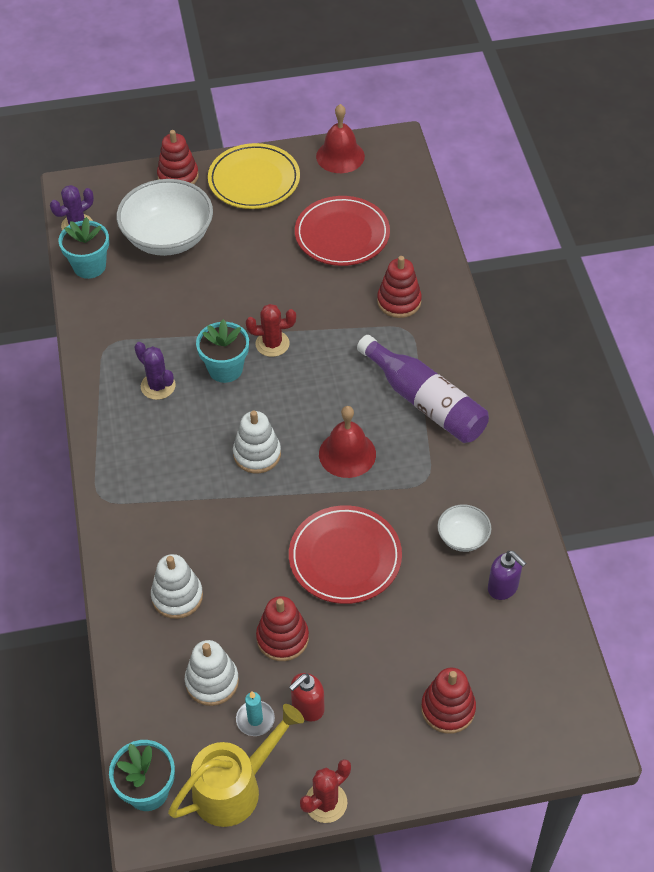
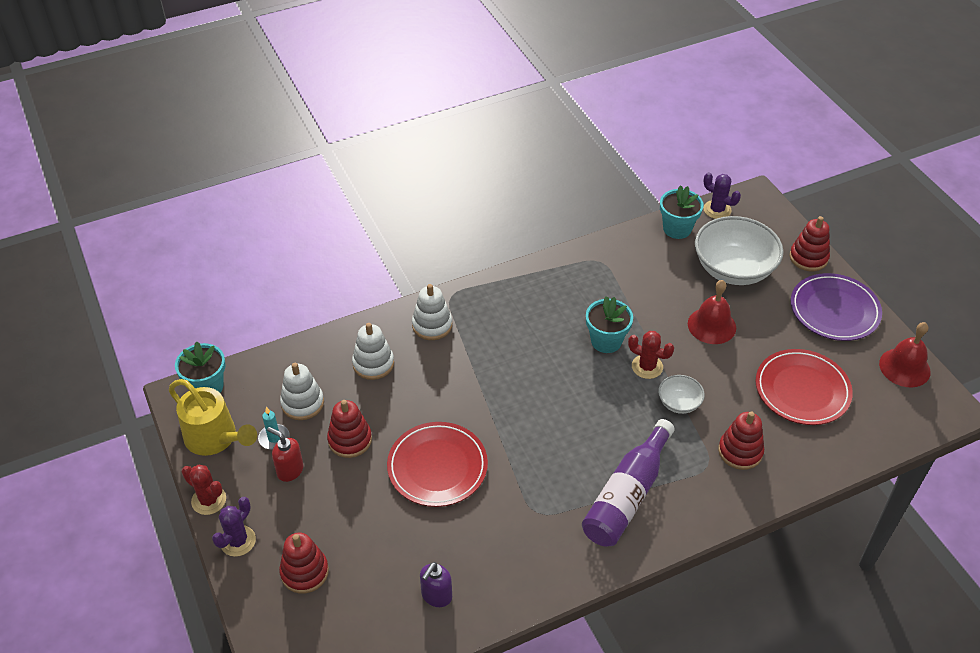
camera: 75 degrees right, 5 degrees down
(158, 386) = (571, 302): purple cactus -> purple cactus (238, 541)
(254, 180) = (834, 310): yellow plate -> purple plate
(257, 454) = (524, 383): white stacking toy -> white stacking toy (432, 325)
(272, 344) = (647, 367): red cactus -> red cactus turned 45 degrees counterclockwise
(347, 454) = (546, 446): red bell -> red bell (711, 325)
(463, 537) = (482, 553): white bowl -> white bowl (679, 403)

